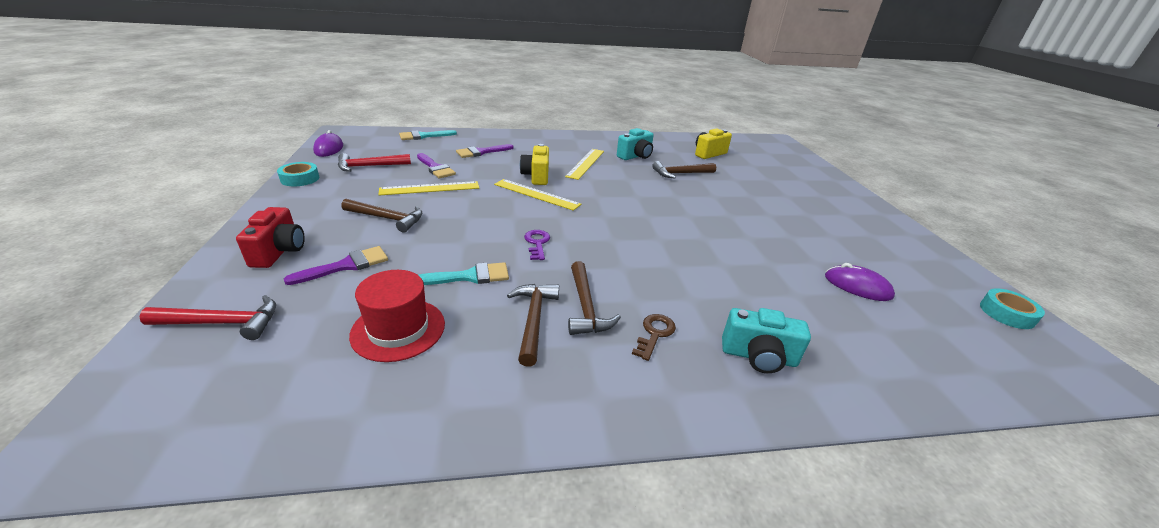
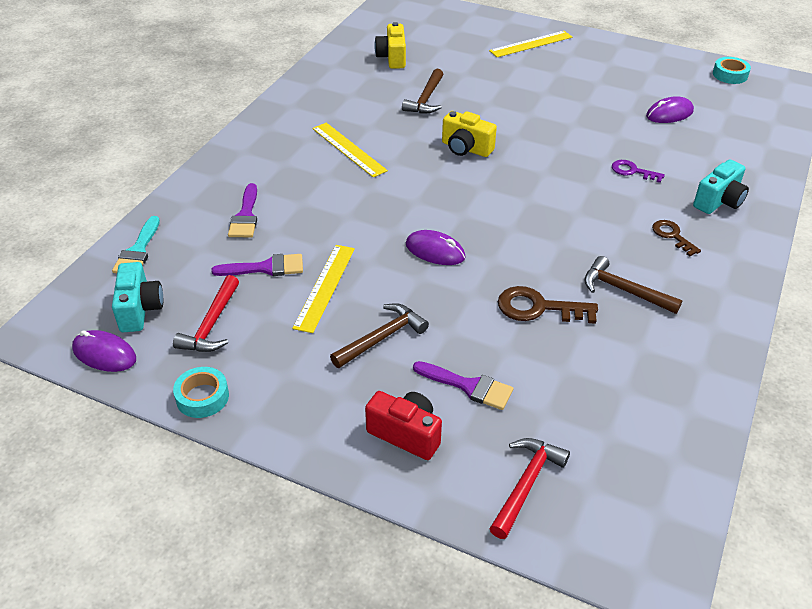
camera: 55 degrees left, 10 degrees up
(346, 265) = (469, 386): purple brush -> purple brush turned 120 degrees clockwise
(398, 329) = (596, 370): red hat -> none
(469, 276) = (538, 308): turquoise brush -> brown key
(504, 216) = (435, 251): none -> purple mouse
(536, 176) = (355, 197): yellow camera -> yellow camera (466, 148)
(536, 194) = (401, 212): yellow ruler -> yellow ruler (531, 44)
(537, 243) = (505, 247): purple key -> purple key (632, 171)
(586, 307) = (621, 256): brown hammer -> none
(635, 156) = (358, 107): turquoise camera -> turquoise camera (140, 309)

